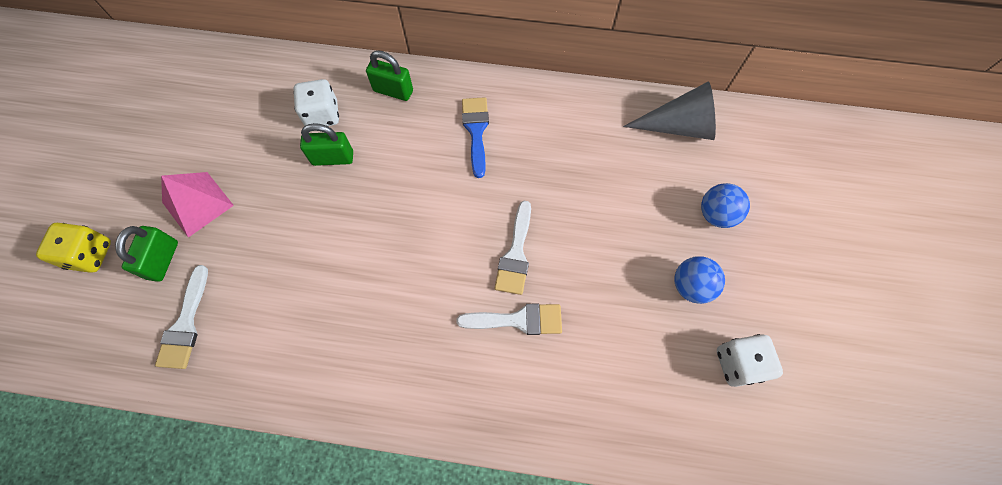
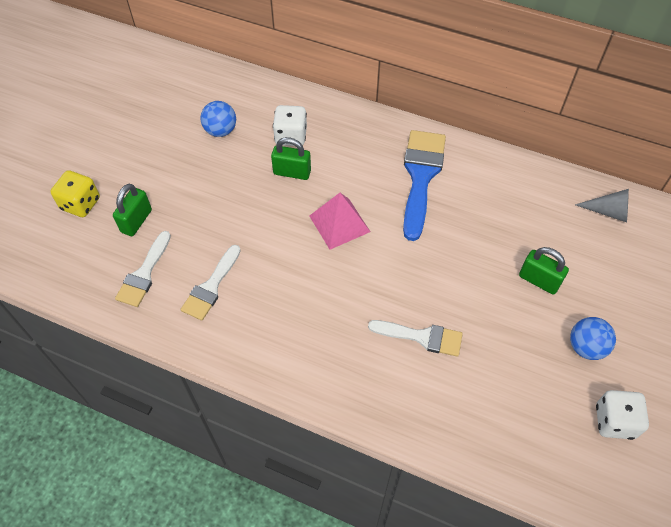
camera: 15 degrees right, 10 degrees down
(198, 203) = (173, 184): pink pyramid -> pink pyramid (339, 223)
(393, 91) = (355, 129): green padlock -> green padlock (539, 280)
(476, 131) = (421, 176): blue brush -> blue brush, size x1.62
(515, 254) = (432, 284): white brush -> white brush (211, 287)
(679, 126) = (608, 212): grey cone -> grey cone, size x0.64
(716, 214) = (625, 293): blue ball -> blue ball (220, 130)

